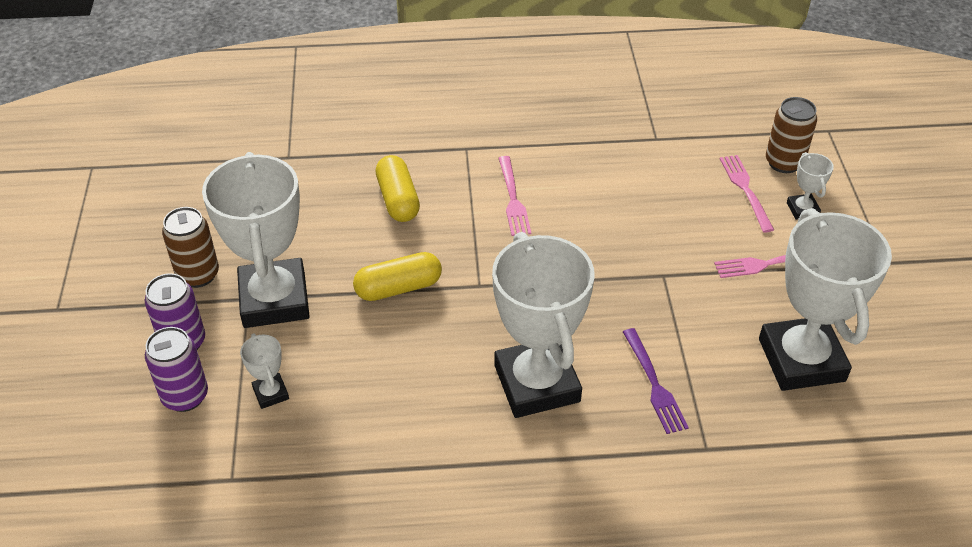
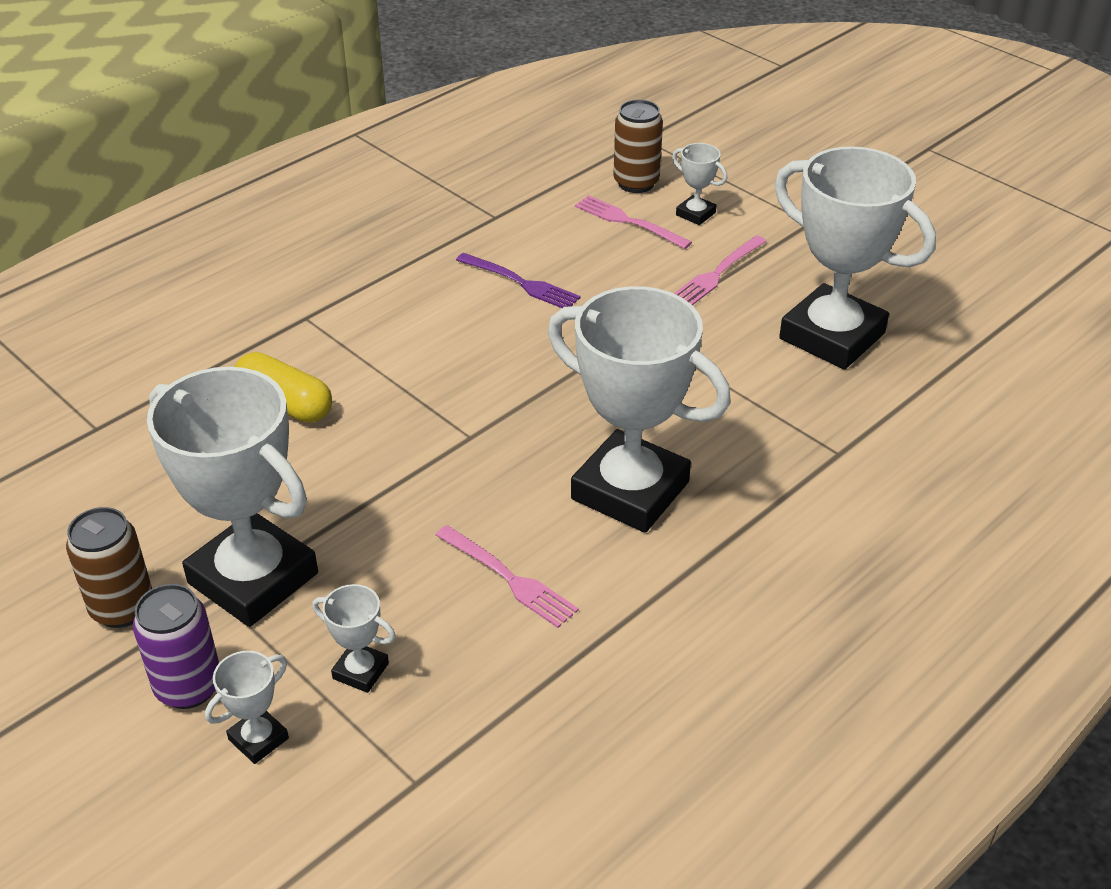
camera: 40 degrees left, 5 degrees down
(185, 396) = (258, 739): purple can -> white trophy
(398, 288) = (386, 486): yellow capsule -> none
(513, 199) = (414, 340): pink fork -> pink fork (510, 579)
(654, 385) = (736, 427): purple fork -> purple fork (522, 283)

